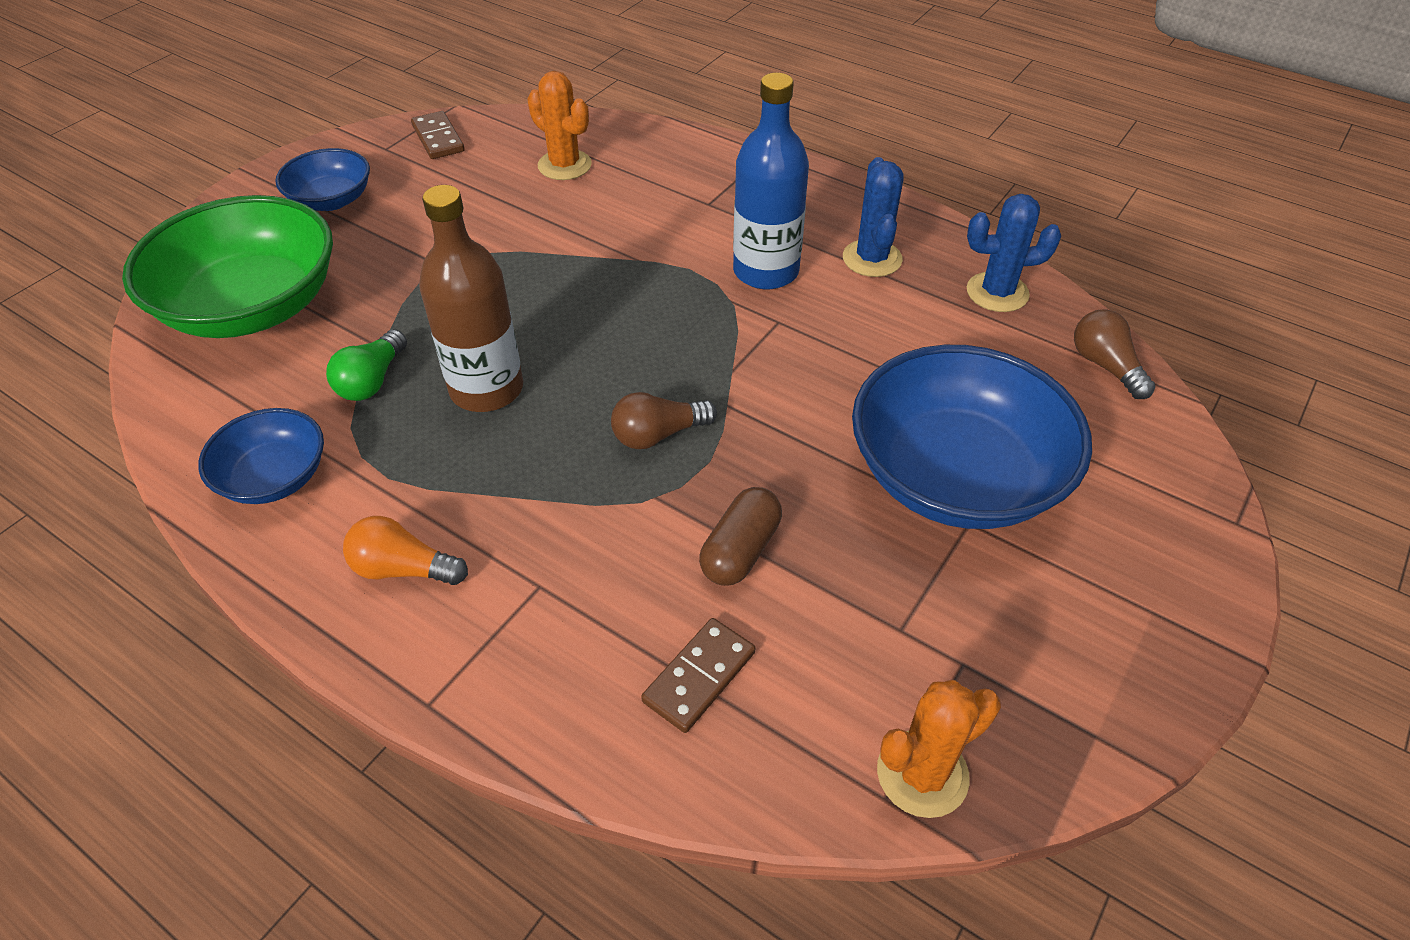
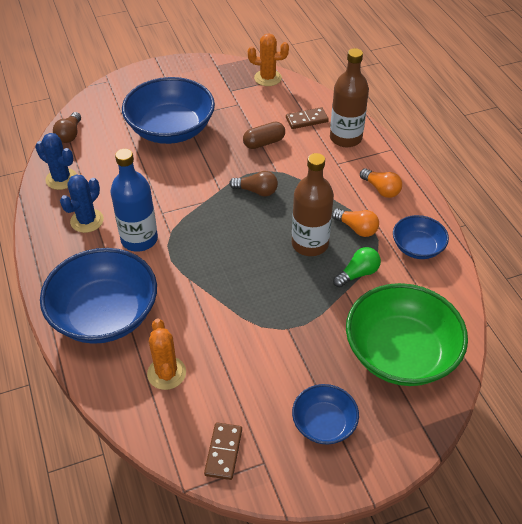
camera: 145 degrees left, 0 degrees up
(415, 457) = (356, 228): none -> orange light bulb
(564, 673) = (345, 138): none -> brown bottle
(703, 180) = (104, 314): none -> blue bowl

